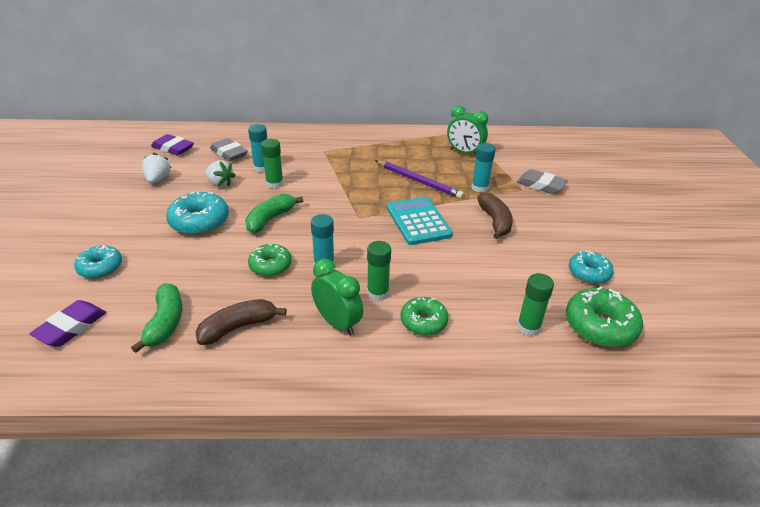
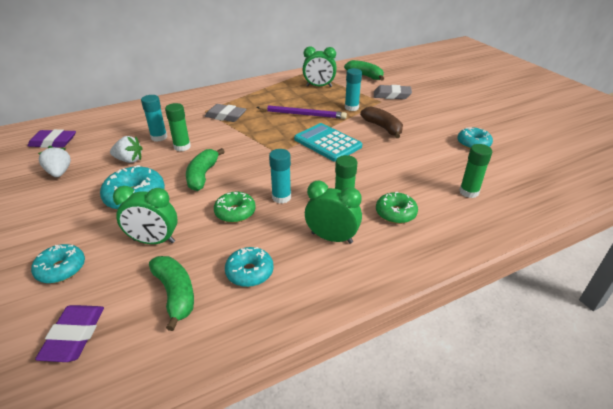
camera: 25 degrees left, 0 degrees up
(184, 268) = (154, 241): none -> green clock
(229, 153) = (116, 133): grey eraser -> grey eraser (225, 116)
(238, 327) = (249, 272): brown banana -> turquoise donut
(529, 153) = (365, 76): none -> green banana
(600, 326) = (510, 175): green donut -> none

